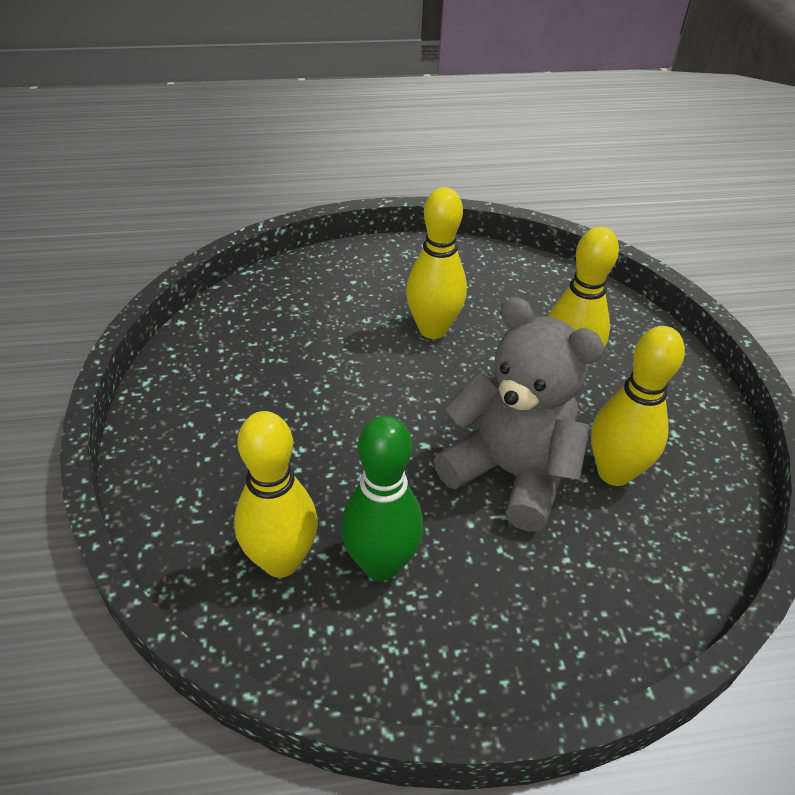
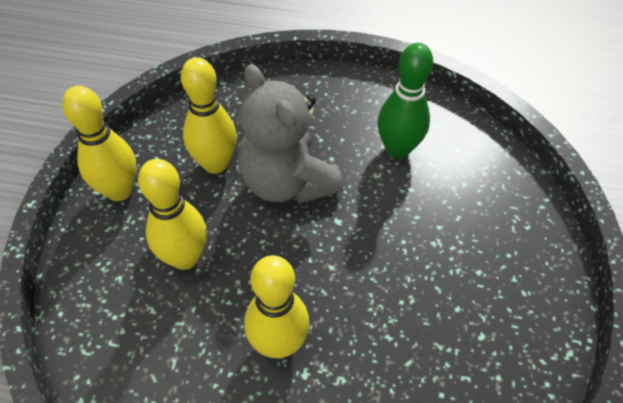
camera: 160 degrees left, 10 degrees up
(281, 561) = (459, 167): yellow bowling pin -> yellow bowling pin (119, 191)

